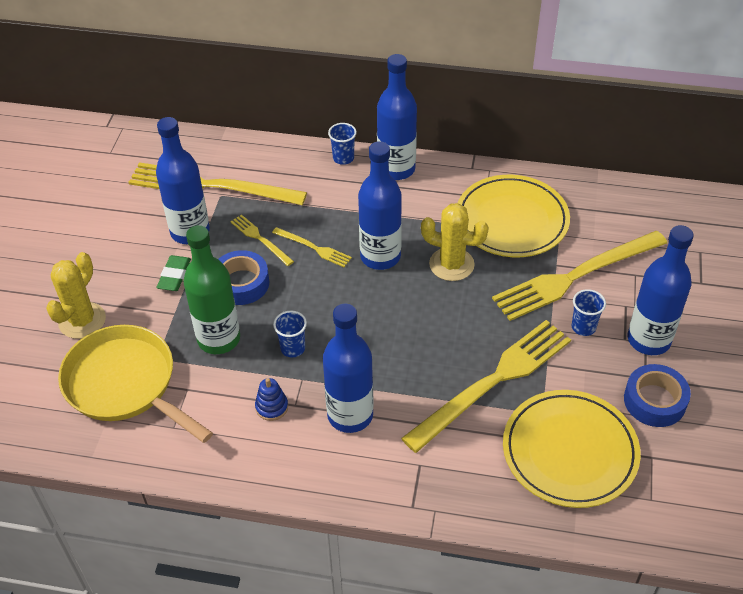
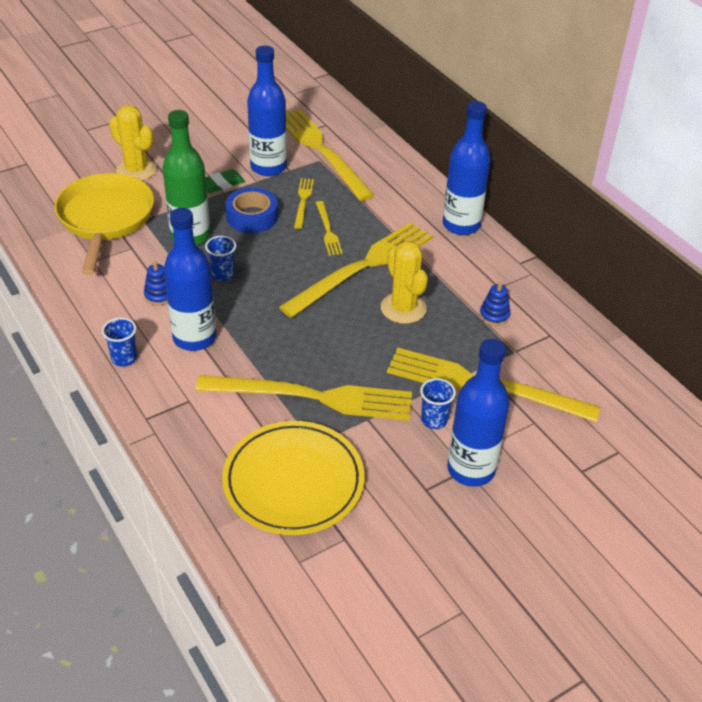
camera: 45 degrees right, 5 degrees down
(82, 321) = (136, 170): yellow cactus -> yellow cactus turned 60 degrees clockwise
(343, 158) = (434, 193): blue cup -> blue cup (124, 358)
(380, 256) = (362, 267): blue bottle -> yellow fork
(511, 220) = (494, 315): yellow plate -> blue stacking toy
(654, 401) = (407, 509): blue tape -> none

